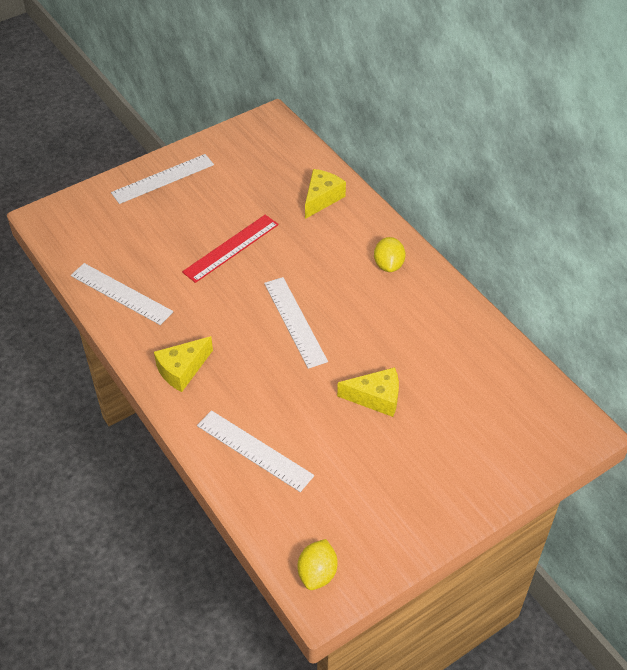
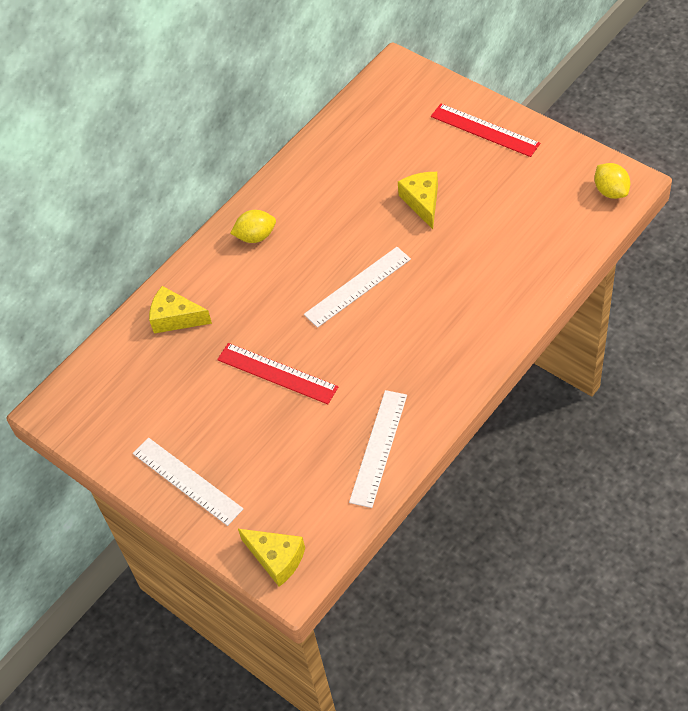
camera: 100 degrees left, 5 degrees up
(182, 370) = (454, 354): yellow cheese -> yellow cheese (276, 558)
(254, 450) = (518, 268): white ruler -> none
(317, 573) = (611, 191): yellow lemon -> yellow lemon turned 60 degrees clockwise
(457, 483) = (484, 130): none -> red ruler

